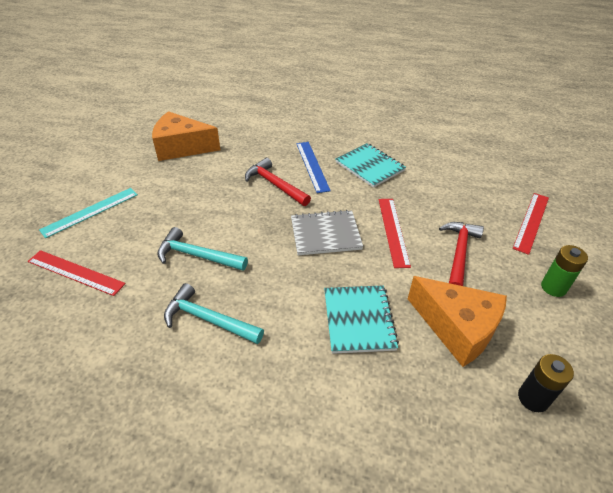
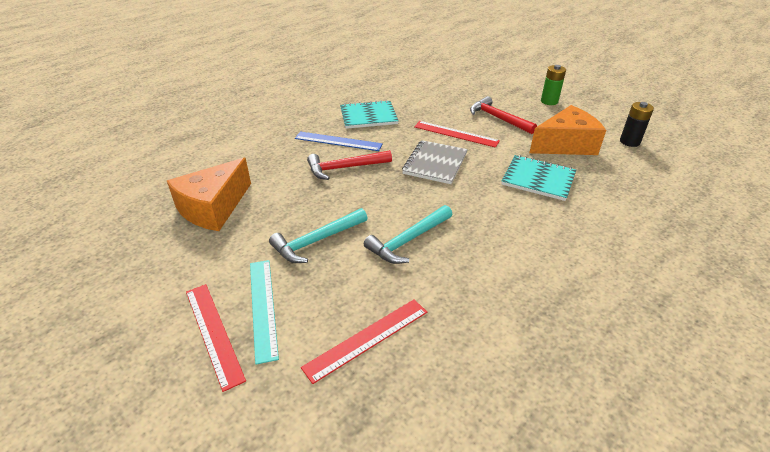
camera: 60 degrees left, 5 degrees down
(208, 319) = (497, 254): turquoise hammer -> turquoise hammer (317, 241)
(531, 222) = (487, 84): red ruler -> red ruler (213, 333)

